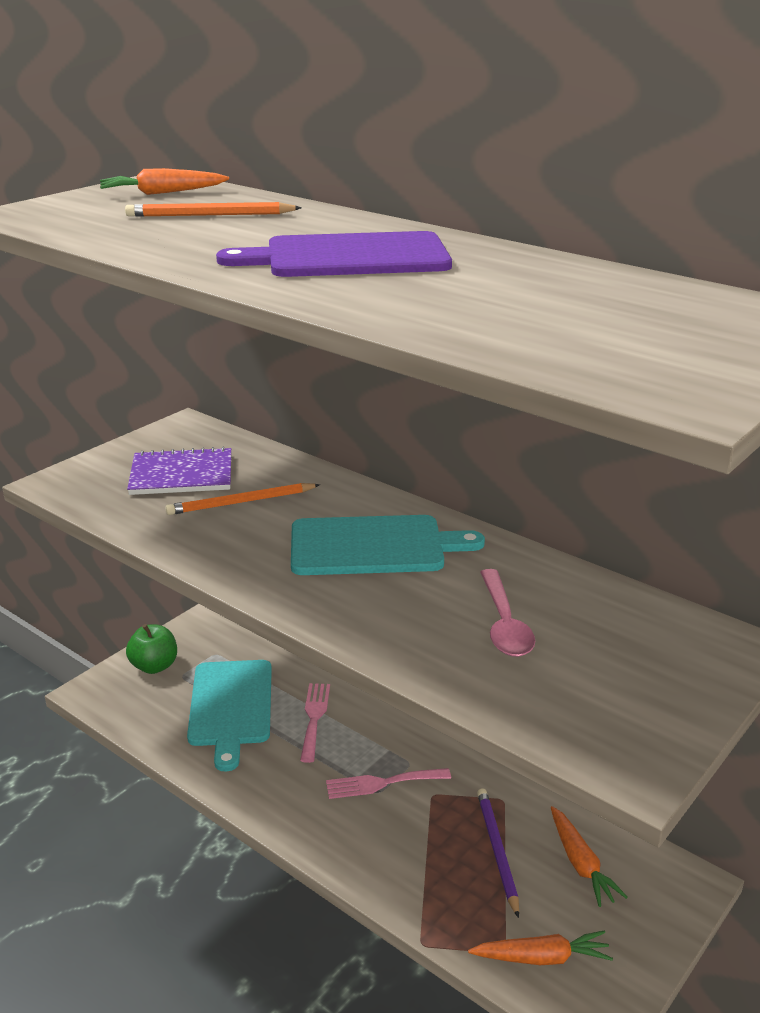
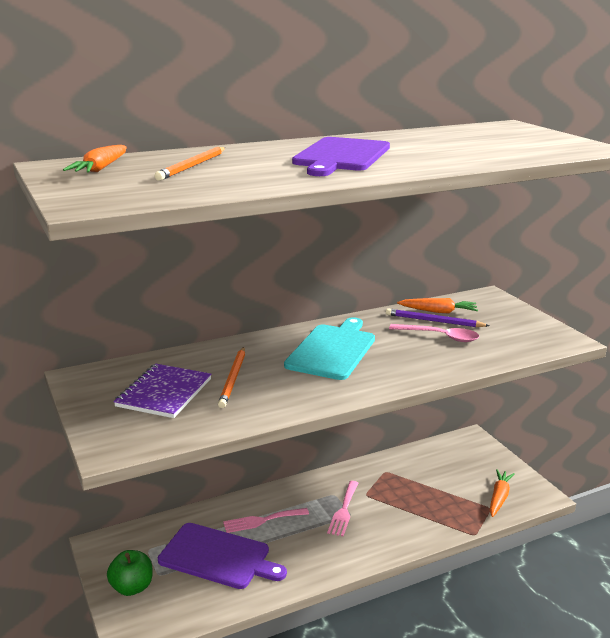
camera: 65 degrees left, 5 degrees down
(230, 706) = (218, 557): turquoise cutting board -> purple cutting board
(314, 717) = (262, 520): pink fork -> pink fork turned 45 degrees counterclockwise
(497, 851) = (421, 486): purple pencil -> purple pencil (434, 321)
(580, 863) = (444, 463): orange carrot -> orange carrot (438, 311)

